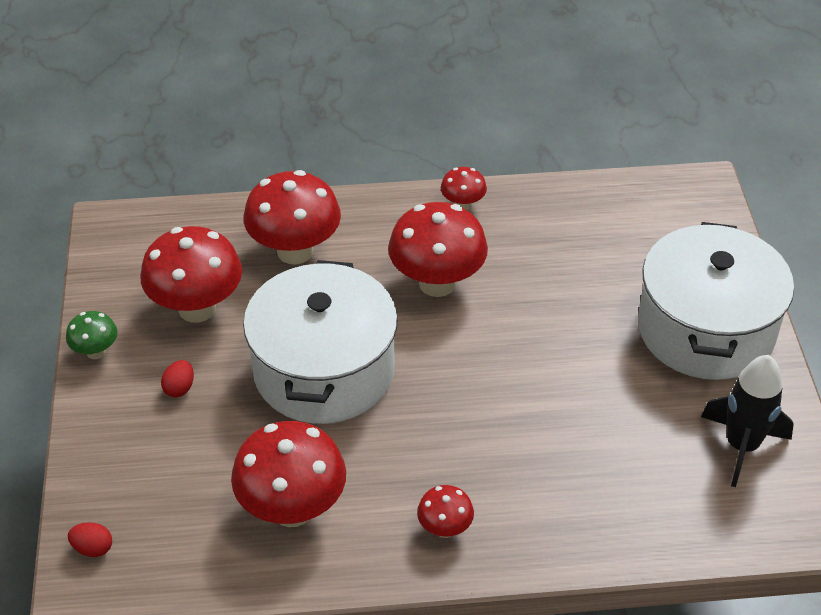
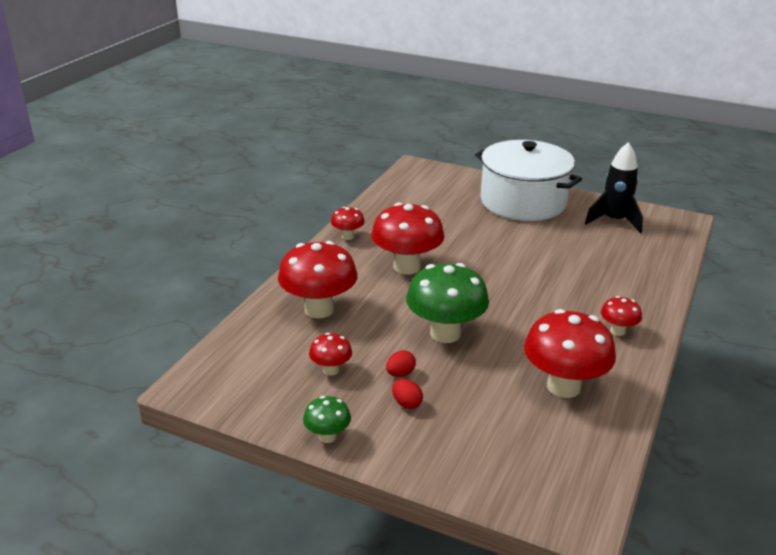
camera: 60 degrees left, 15 degrees down
(93, 548) = (542, 500): red egg -> red egg (400, 374)
(197, 308) = (331, 370): red mushroom -> red mushroom, size x0.50
(324, 370) = (445, 333): white pot -> green mushroom

